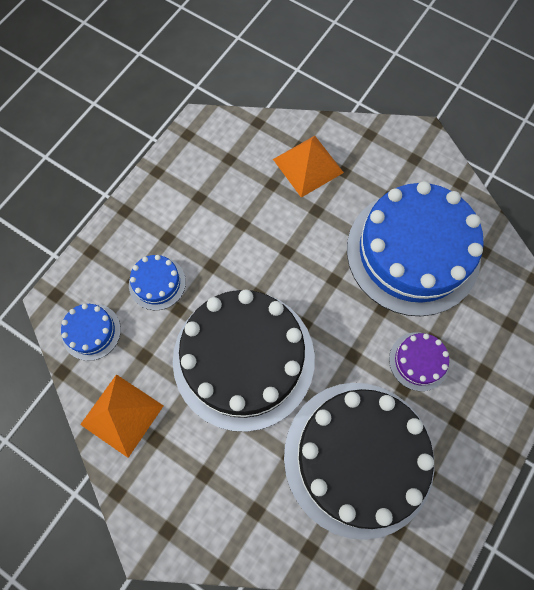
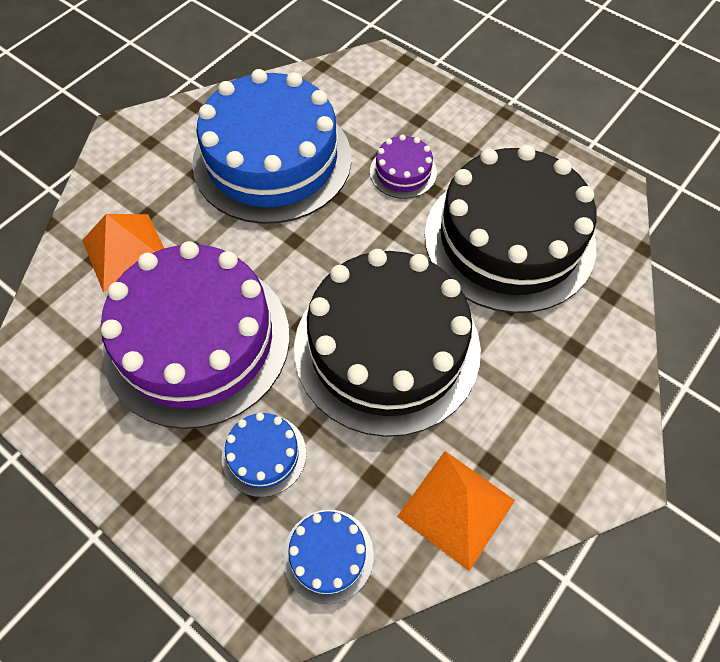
camera: 85 degrees left, 10 degrees down
(239, 226) = (197, 341): none -> purple cake

